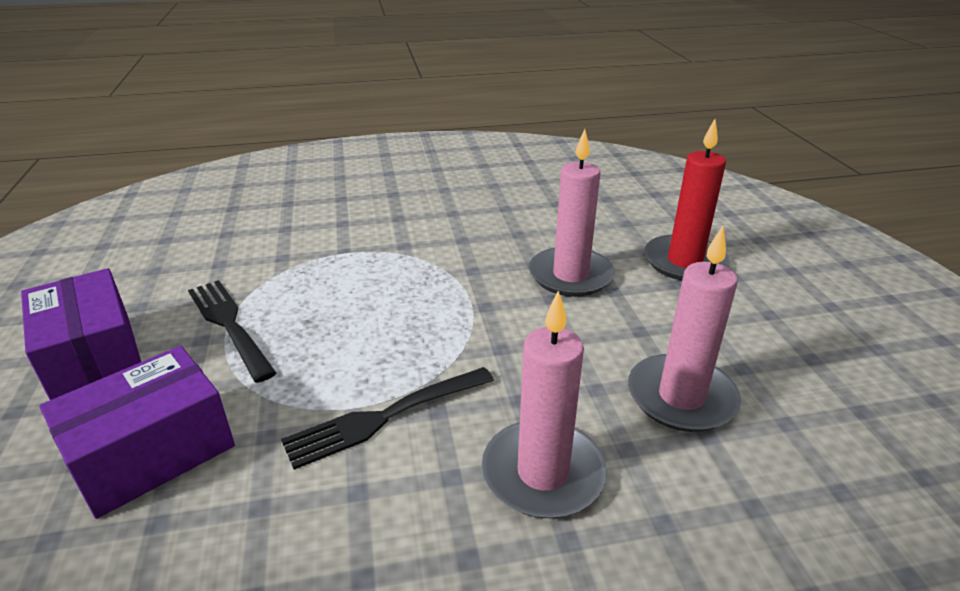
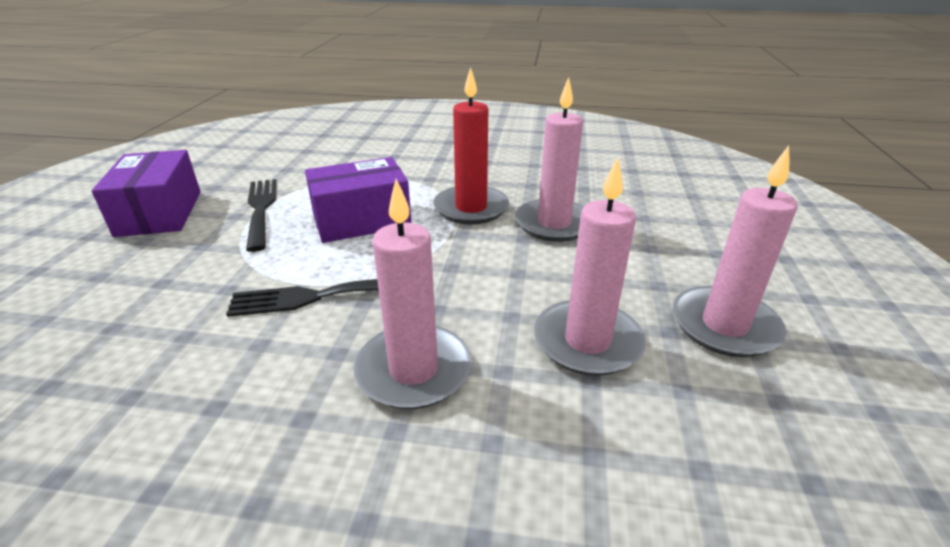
camera: 20 degrees right, 0 degrees up
(152, 453) = (146, 281): purple box -> purple box (361, 220)
(684, 262) = (672, 232): red candle -> red candle (471, 208)
(782, 350) = (724, 325): none -> pink candle

